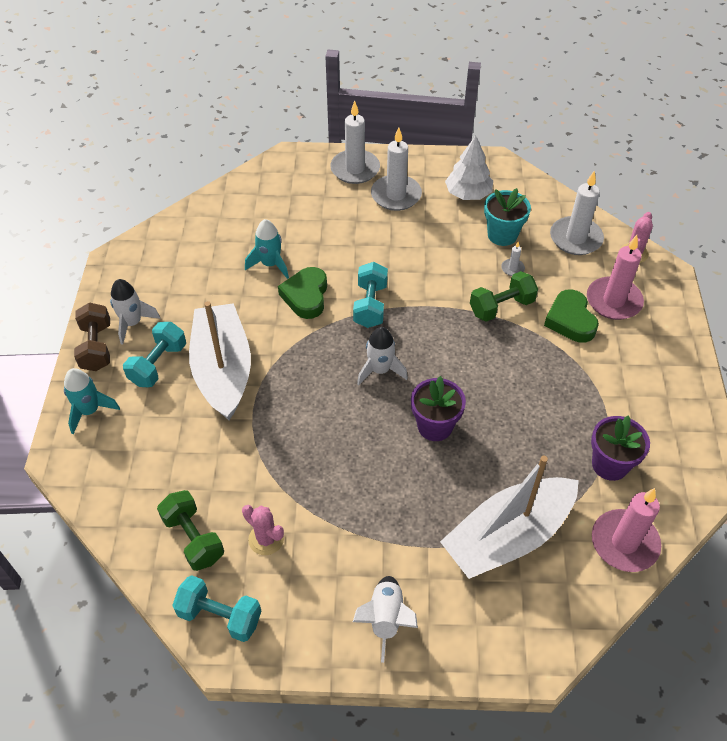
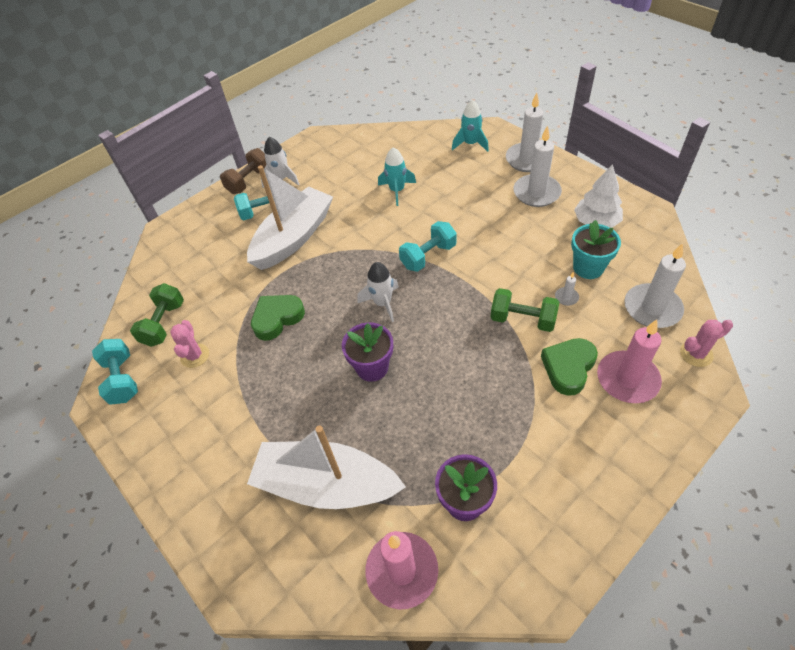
camera: 50 degrees right, 0 degrees up
(89, 411) = (205, 214): turquoise rocket -> turquoise rocket (470, 144)
(306, 296) = (394, 224): green heart -> green heart (277, 318)
(386, 619) = (192, 465): white rocket -> none

